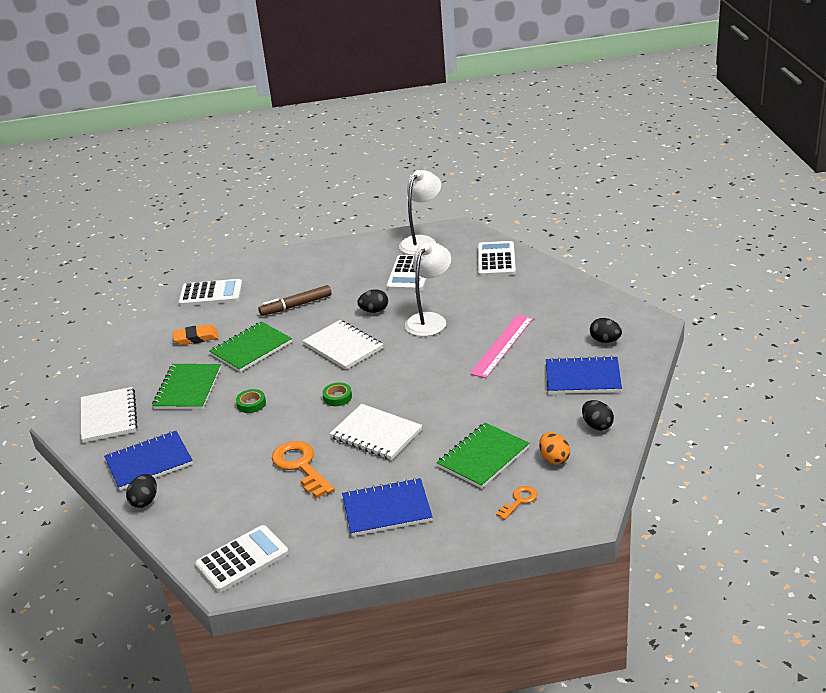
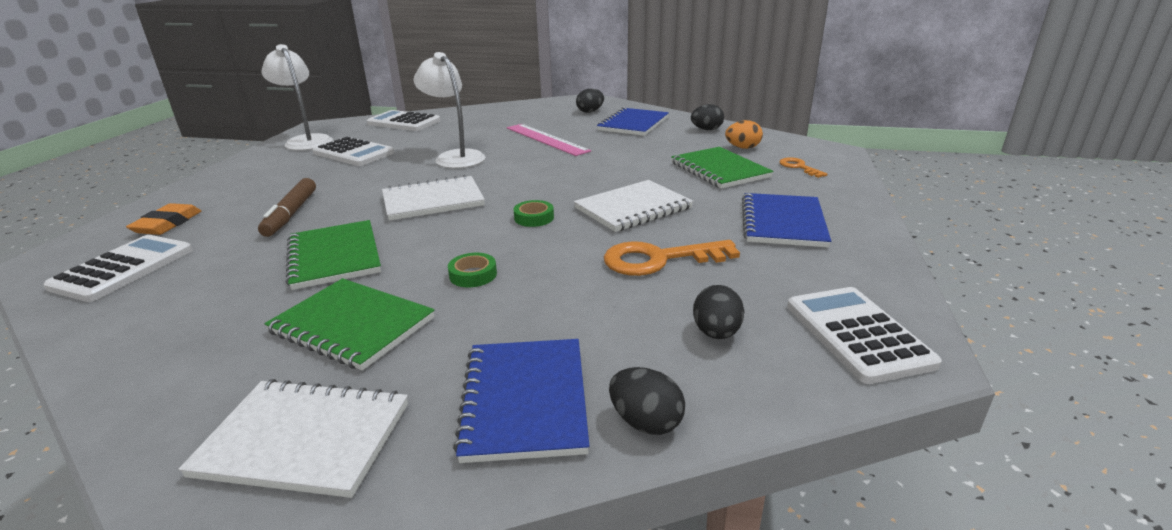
camera: 70 degrees left, 5 degrees down
(196, 338) = (219, 298): orange eraser -> orange eraser (167, 224)
(374, 311) = (390, 177): black egg -> black egg (716, 333)

